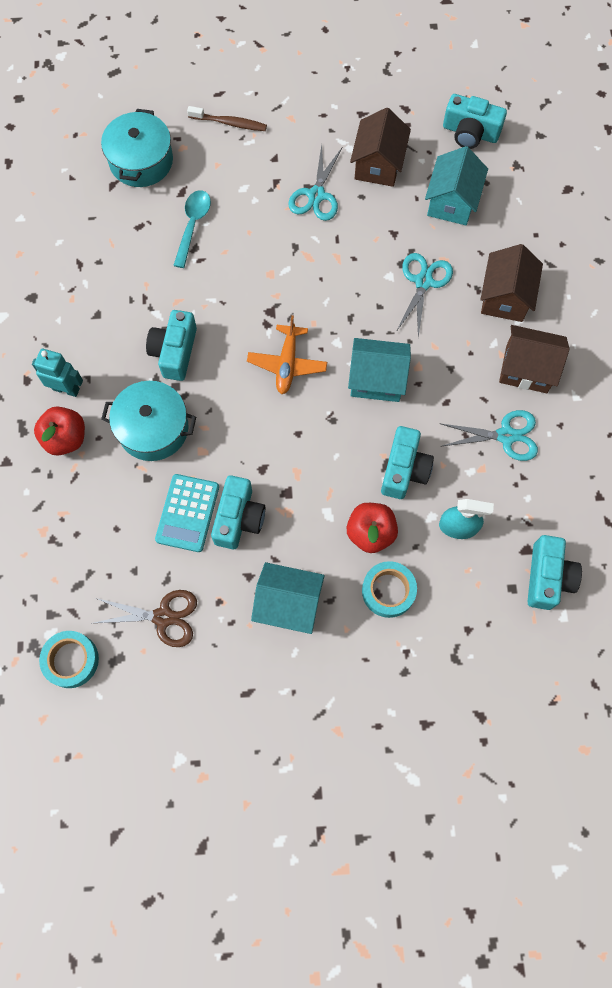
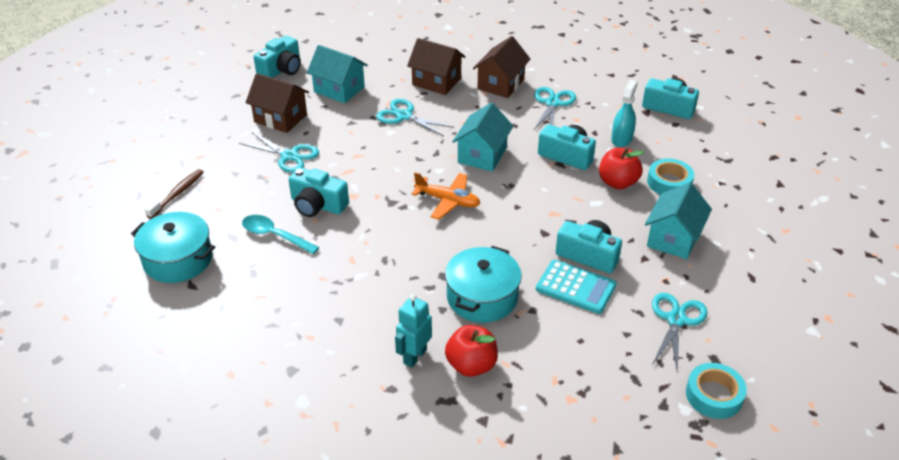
camera: 75 degrees left, 30 degrees down
(163, 617) = (676, 320): brown scissors -> turquoise scissors
(174, 352) = (406, 269): turquoise camera -> turquoise camera (317, 205)

